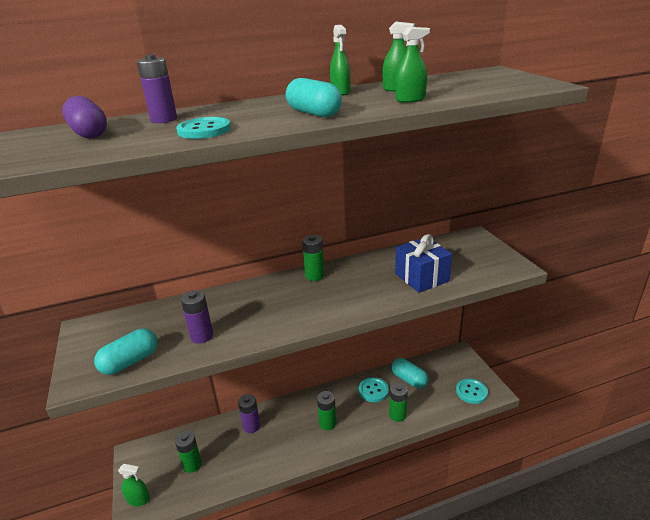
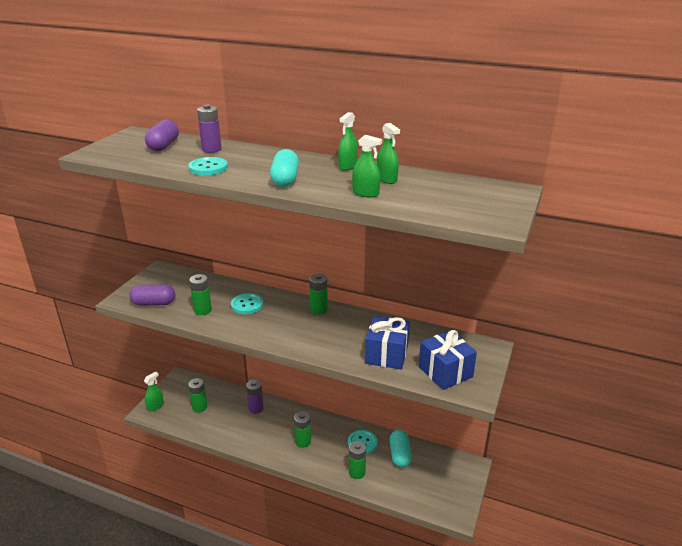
camera: 40 degrees right, 0 degrees up
(130, 361) = (154, 303): turquoise capsule -> purple capsule
(138, 499) = (155, 406): green spray bottle -> green spray bottle turned 105 degrees counterclockwise
(202, 336) = (203, 310): purple battery -> green battery
(471, 392) = (437, 500): turquoise button -> turquoise button (247, 305)
(477, 266) = (445, 372): none -> blue gift

